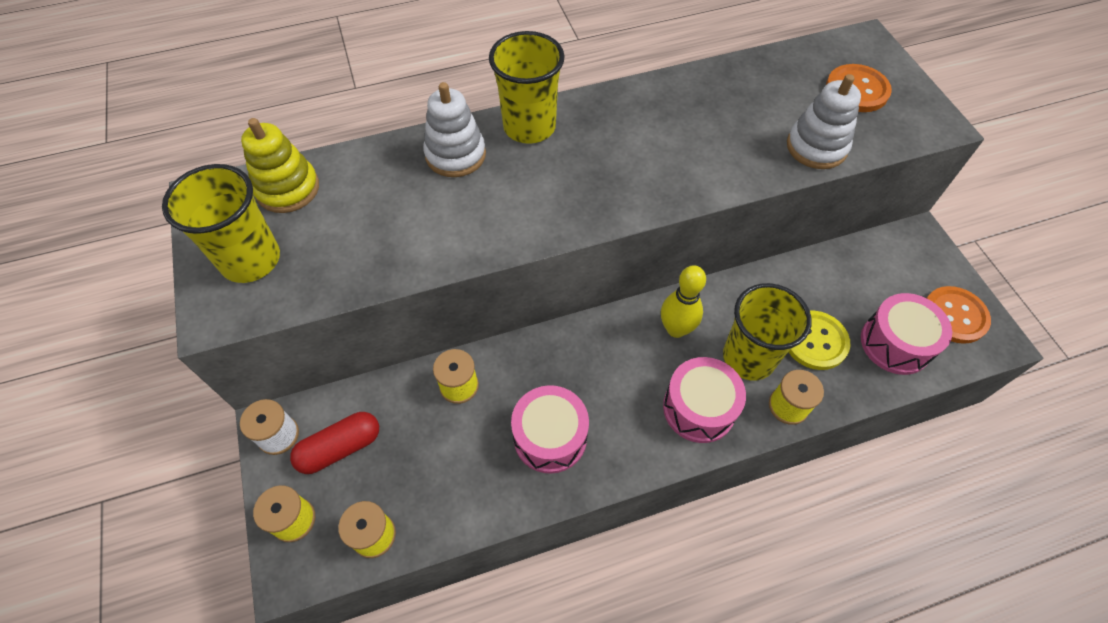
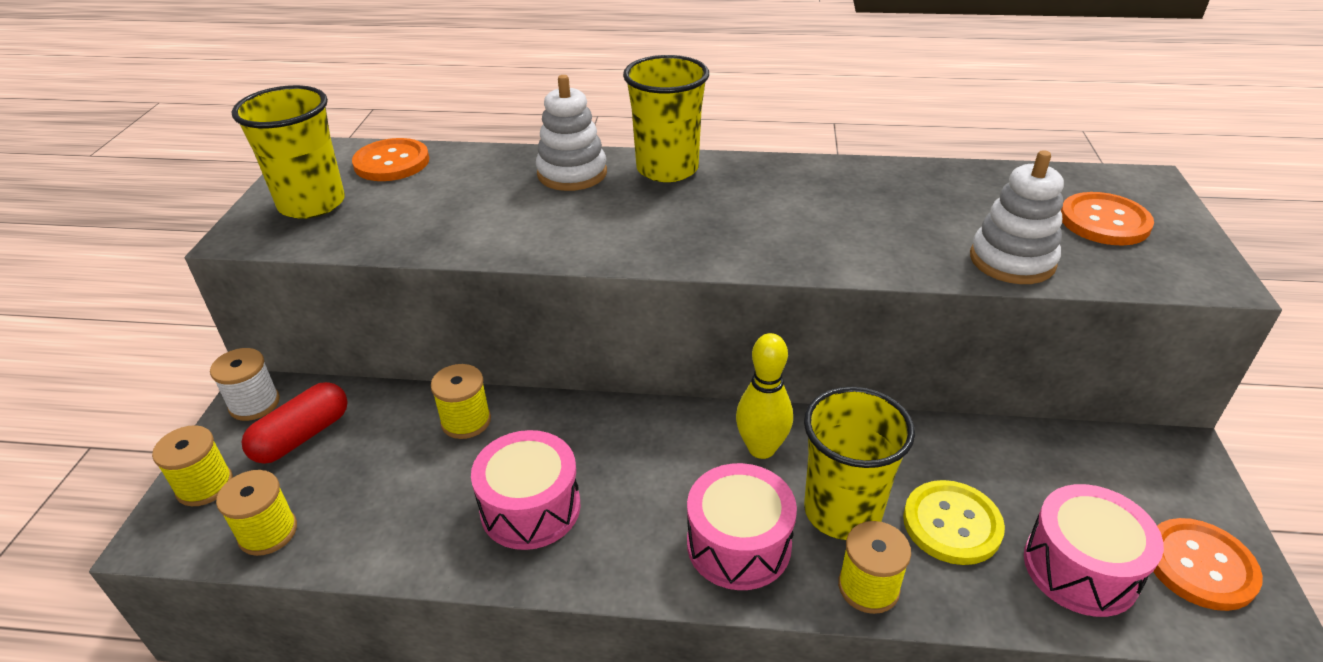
camera: 25 degrees right, 20 degrees down
(288, 189) = (392, 162): yellow stacking toy -> orange button
(340, 448) = (302, 436): red capsule -> red capsule turned 45 degrees counterclockwise

